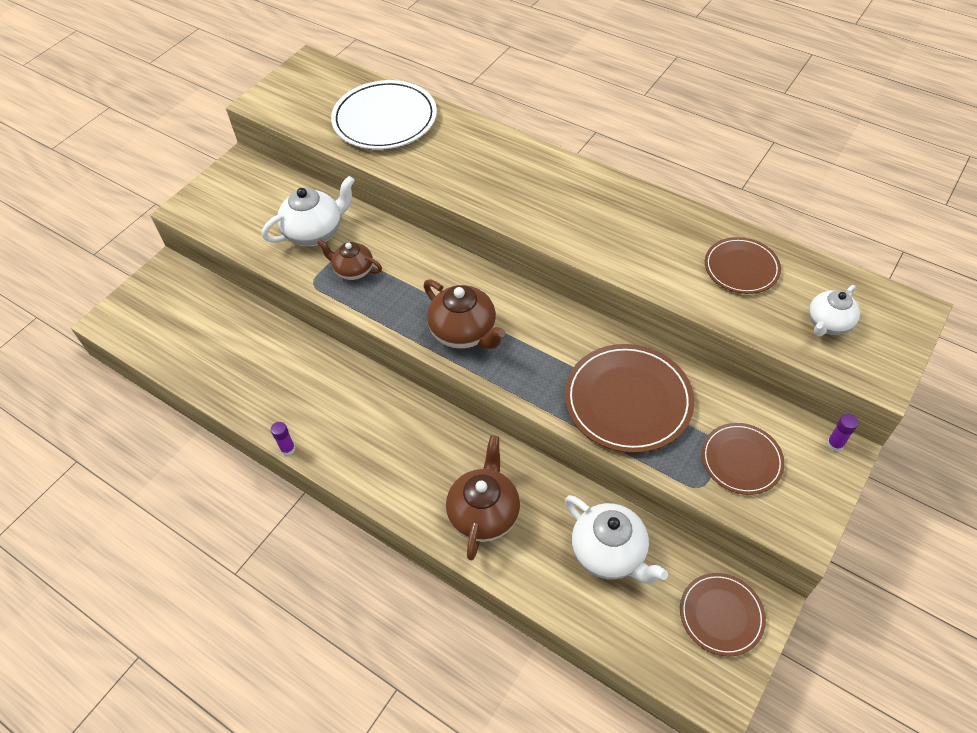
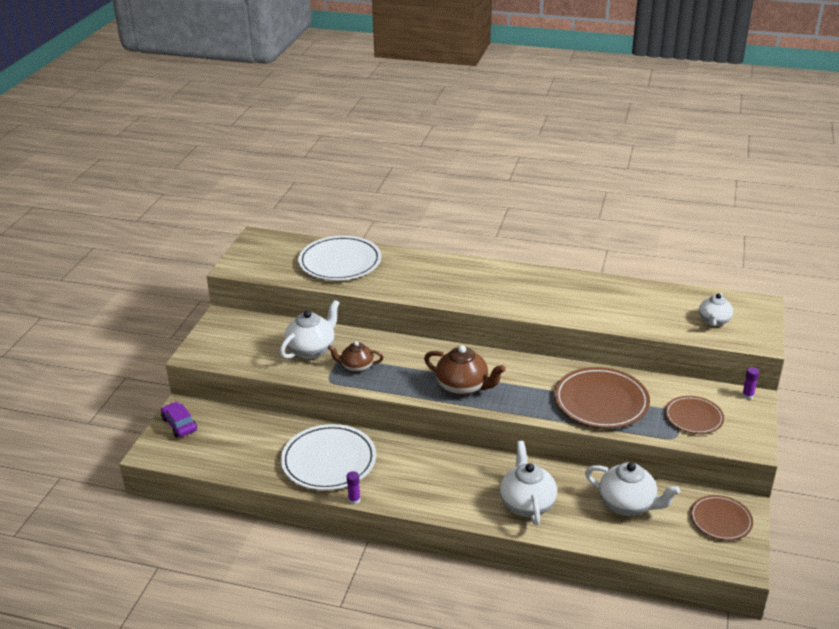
camera: 20 degrees left, 20 degrees down
(153, 291) = (179, 424): none -> purple car
(286, 384) = (329, 460): none -> white plate
(484, 514) = (527, 503): brown teapot -> white teapot
(741, 268) = (643, 302): brown plate -> none

